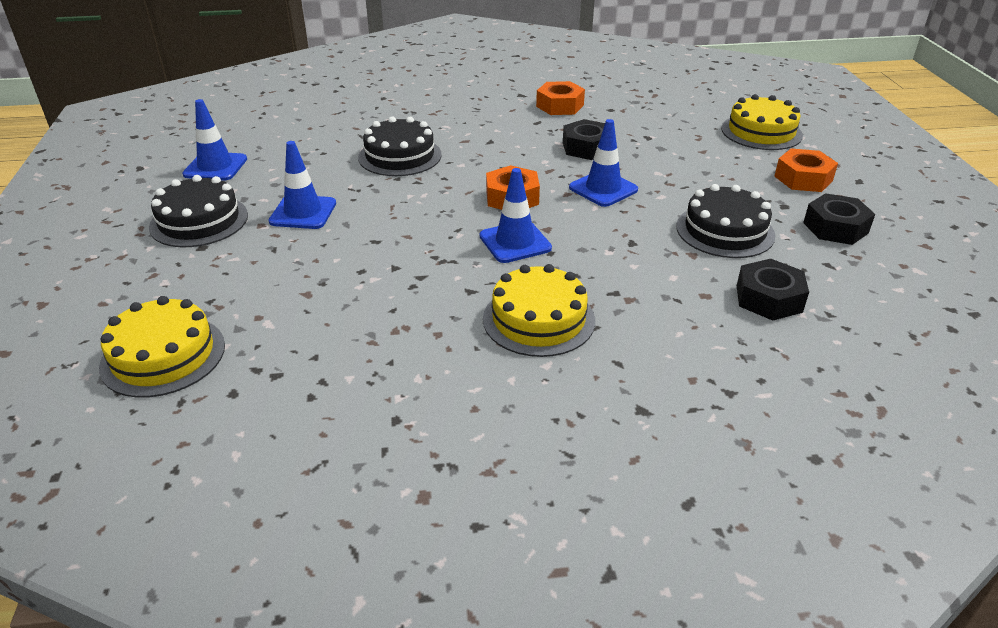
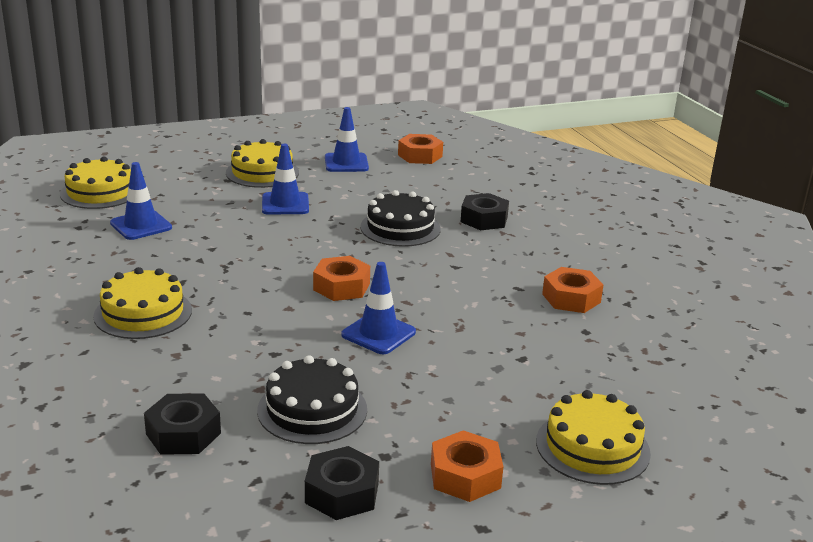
camera: 75 degrees right, 10 degrees down
(199, 221) = (262, 172): black cake -> yellow cake
(231, 126) = (420, 156): none -> orange nut
(515, 242) = (260, 294): blue traffic cone -> blue traffic cone (141, 225)
(587, 147) = (470, 320): black nut -> black nut (484, 219)

